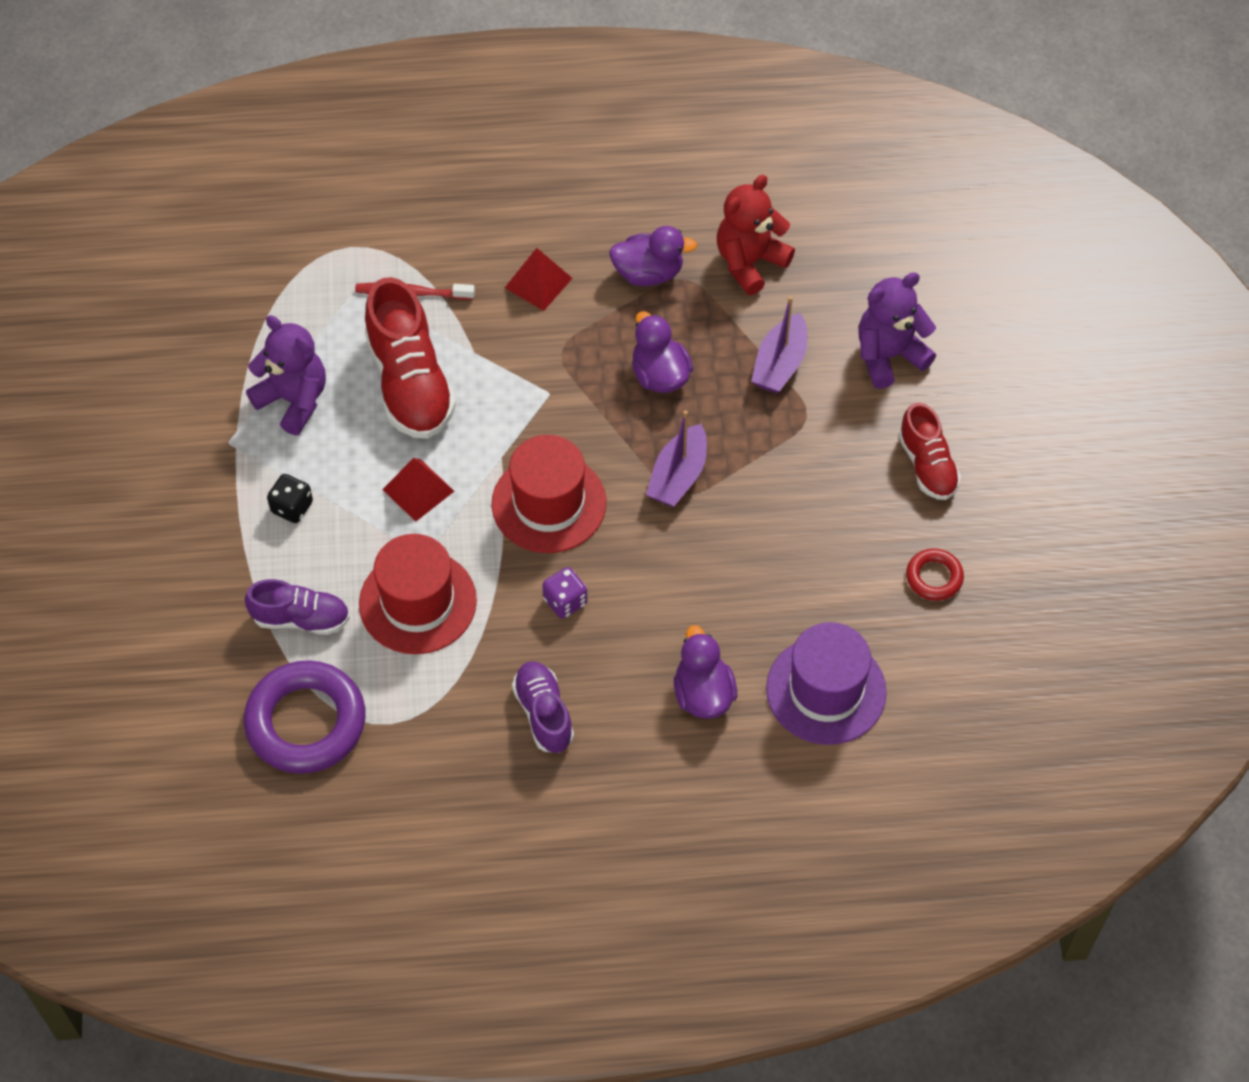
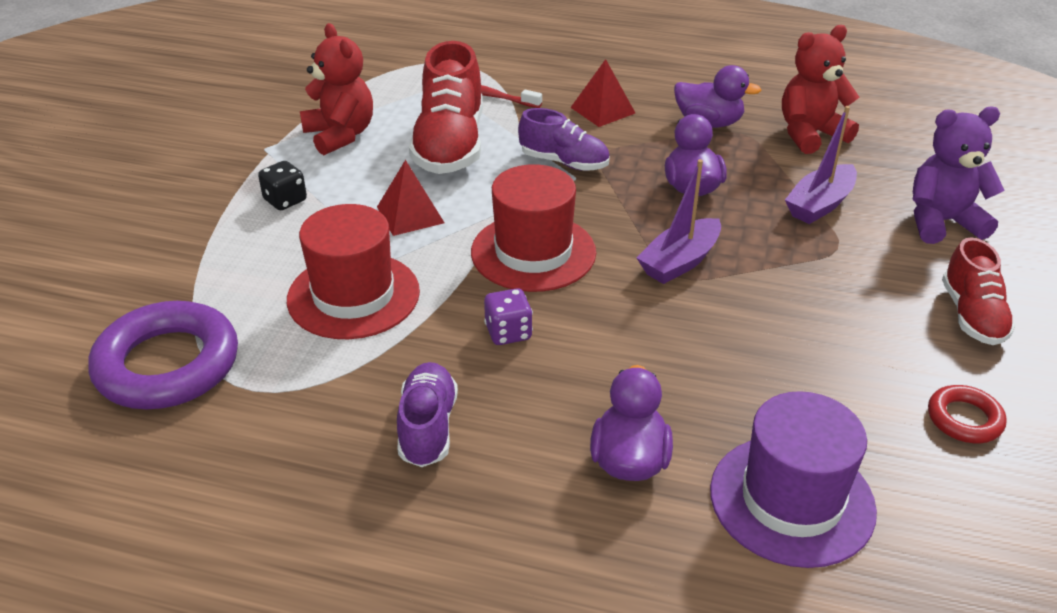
camera: 20 degrees right, 20 degrees down
(294, 400) = (340, 135): purple teddy bear -> red teddy bear
(301, 618) = (230, 280): purple shoe -> purple shoe (564, 162)

